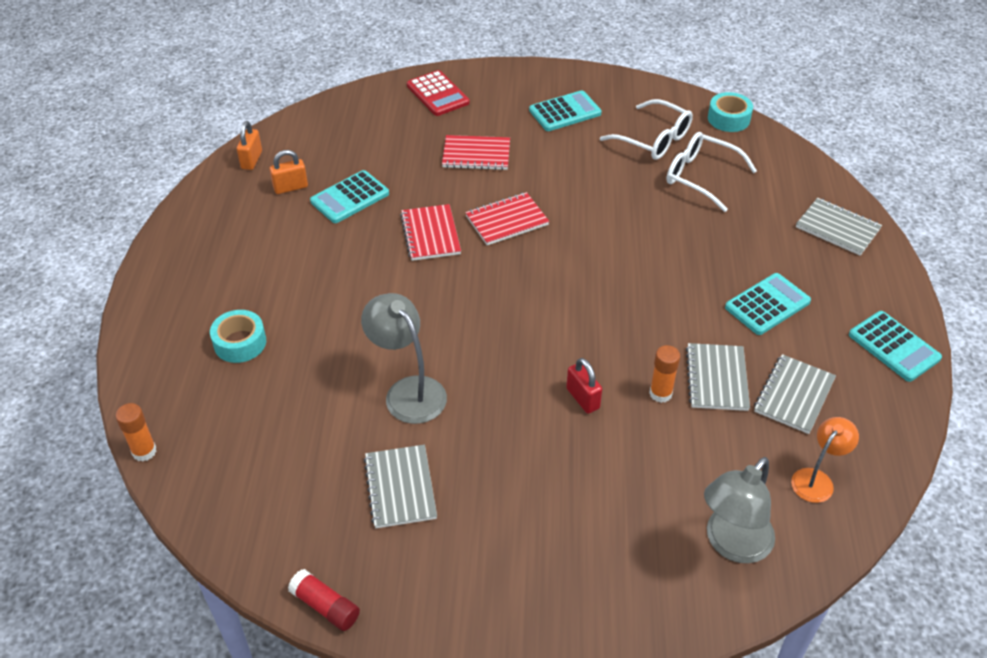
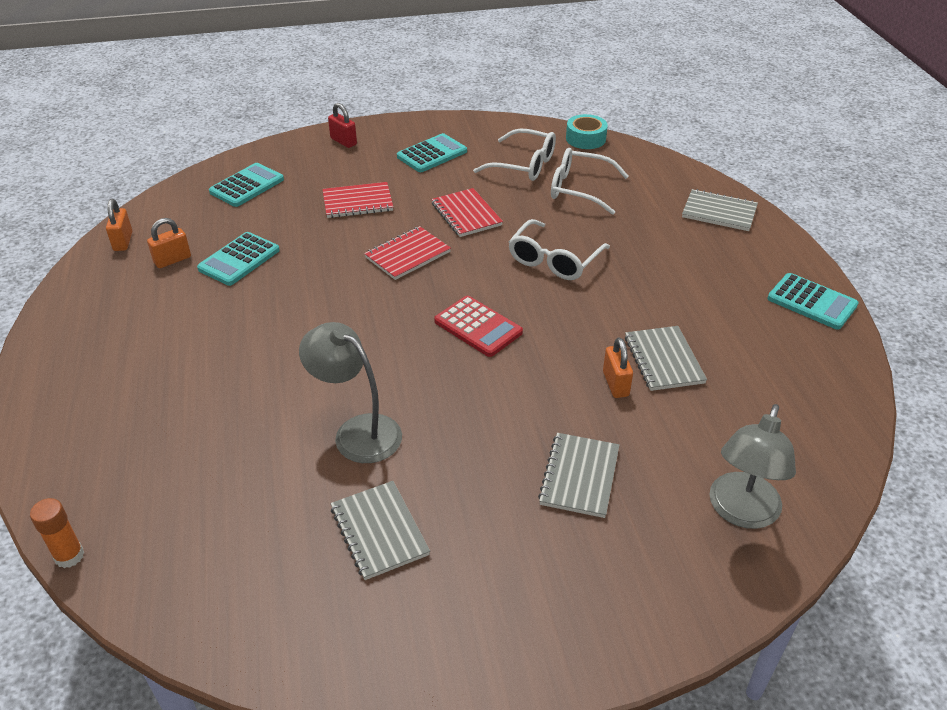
camera: 15 degrees left, 5 degrees down
(240, 343) = (156, 419): turquoise tape -> none
(325, 606) = (333, 680): red glue stick -> none
(430, 234) = (334, 279): red notebook -> red notebook (466, 214)
(438, 94) = (302, 156): red calculator -> red calculator (478, 327)
(583, 398) = (541, 403): red padlock -> red padlock (343, 141)
(647, 252) = (554, 260): none -> white glasses
(660, 393) = (615, 384): orange glue stick -> orange padlock
(767, 304) = (683, 286): turquoise calculator -> turquoise calculator (247, 186)
(794, 395) = (741, 361): grey notebook -> grey notebook (579, 476)
(817, 479) = (794, 433): orange lamp -> none

